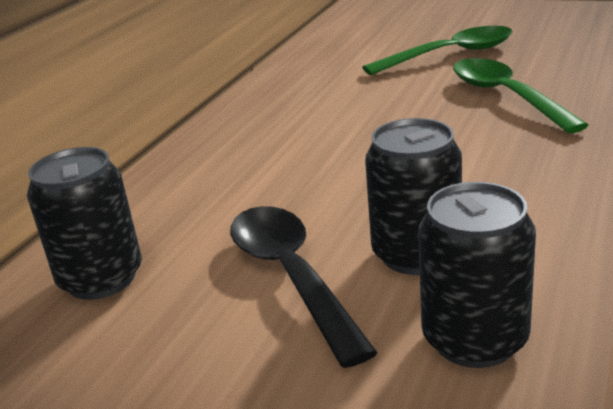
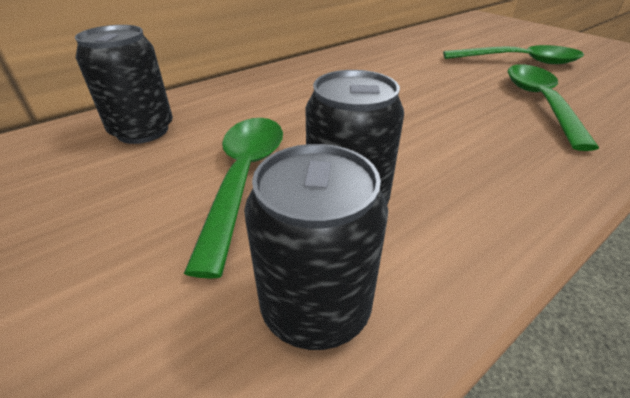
camera: 25 degrees right, 10 degrees up
(291, 276) = (244, 178): black spoon -> green spoon

